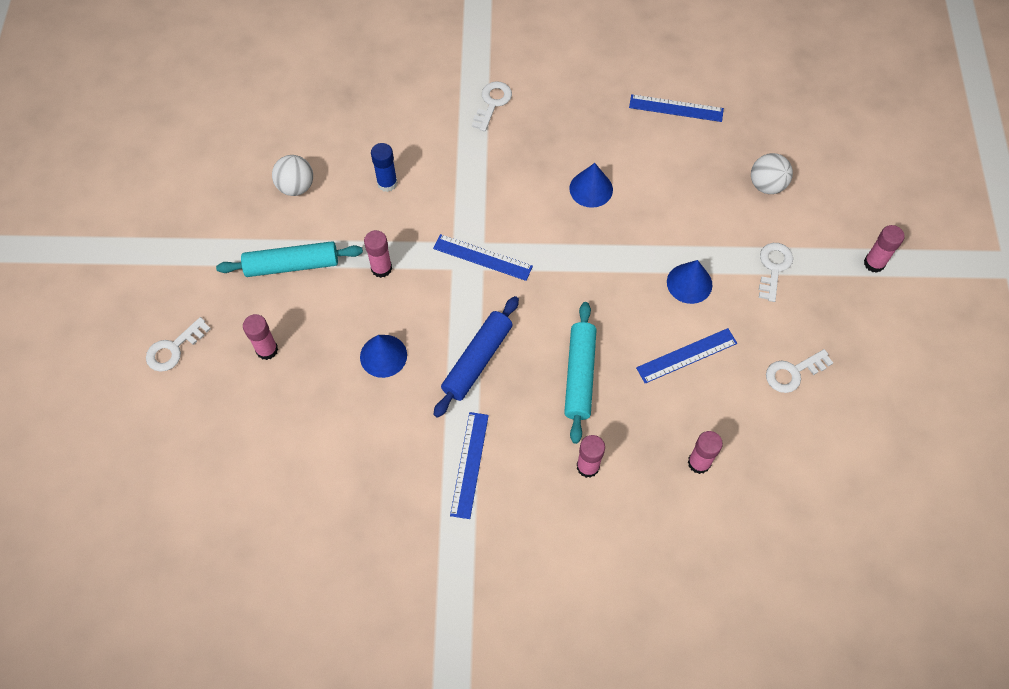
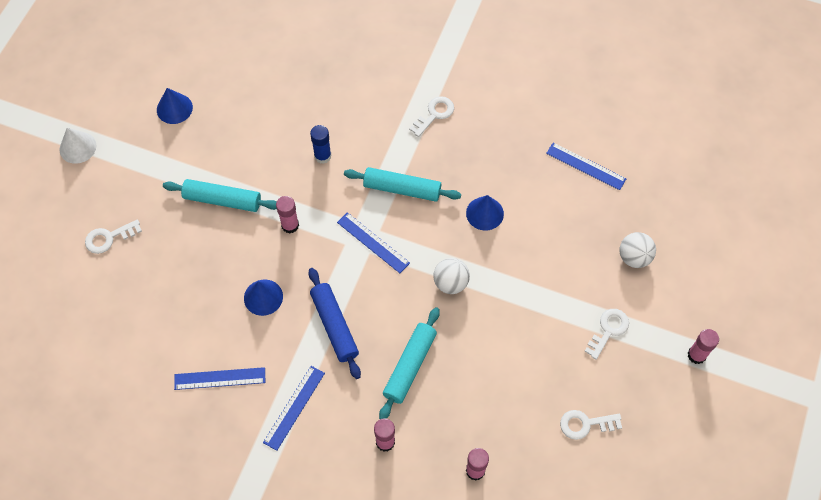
camera: 20 degrees right, 0 degrees up
(95, 260) = (78, 147): none -> white cone
(267, 350) = (177, 262): pink glue stick -> none
(296, 187) = (251, 136): white ball -> white ball (450, 283)
(477, 360) = (334, 326): blue rolling pin -> blue rolling pin turned 75 degrees counterclockwise
(490, 191) = (402, 189): none -> turquoise rolling pin
(686, 355) = (503, 379): blue ruler -> blue ruler (220, 378)
(689, 283) = (532, 320): blue cone -> blue cone (174, 108)

